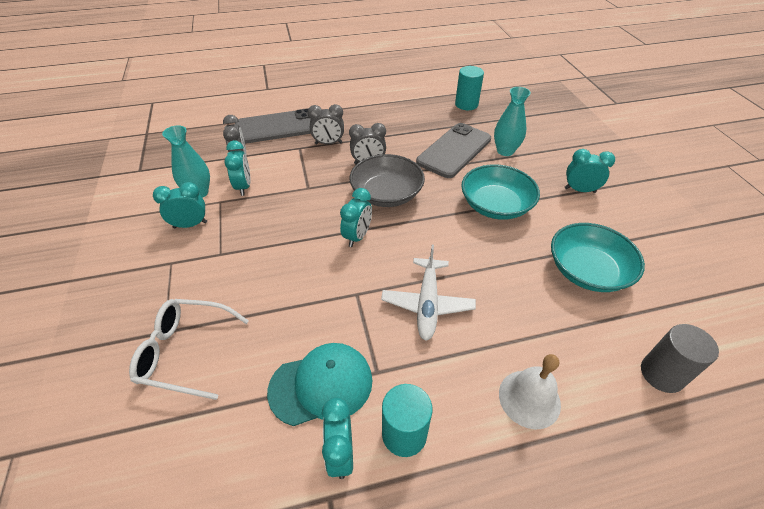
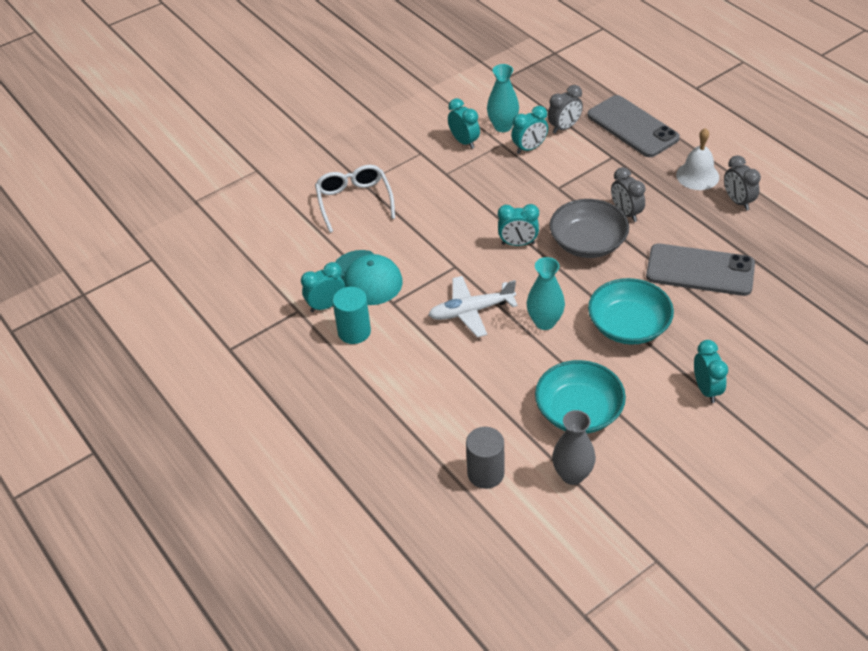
camera: 70 degrees right, 0 degrees up
(328, 143) = (635, 173): grey clock -> grey clock (738, 201)
(466, 104) = (809, 255): turquoise cylinder -> none
(505, 151) = (734, 312): turquoise vase -> turquoise vase (545, 322)
(529, 398) = (416, 392): white bell -> white bell (697, 175)
(667, 303) = (572, 475): none -> grey vase

